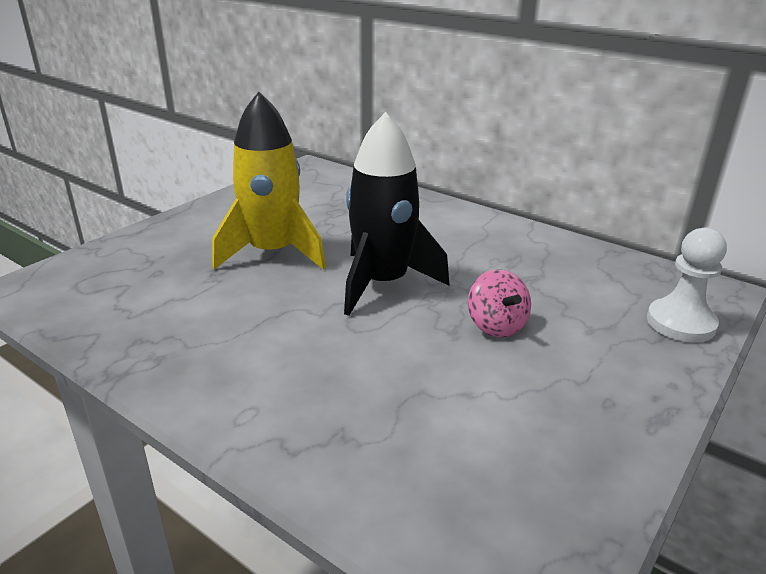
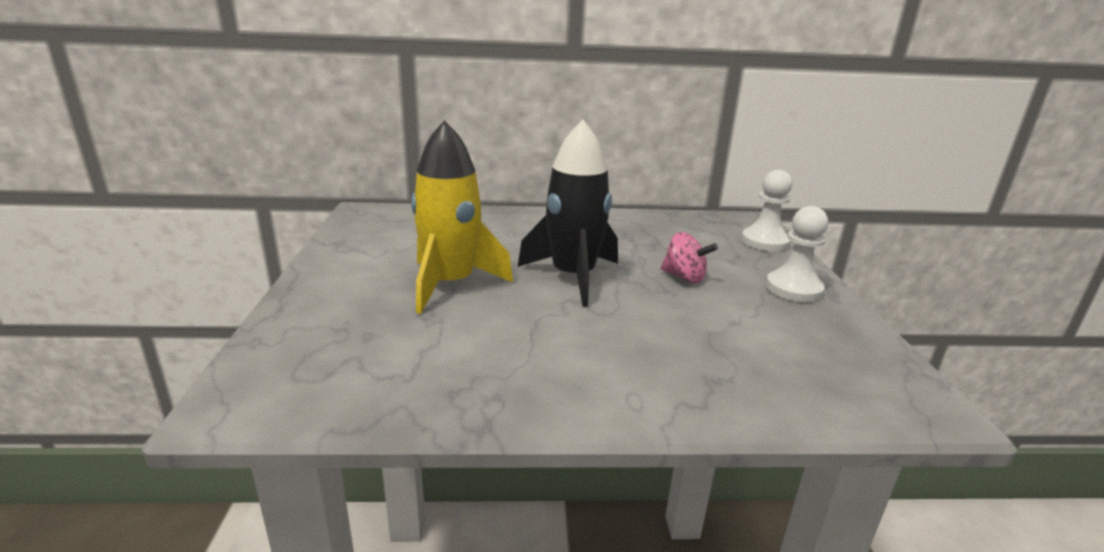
camera: 40 degrees left, 5 degrees down
(612, 391) = (793, 289): none -> white pawn

